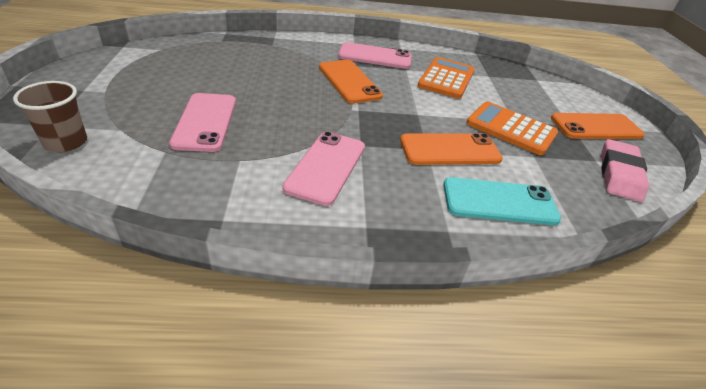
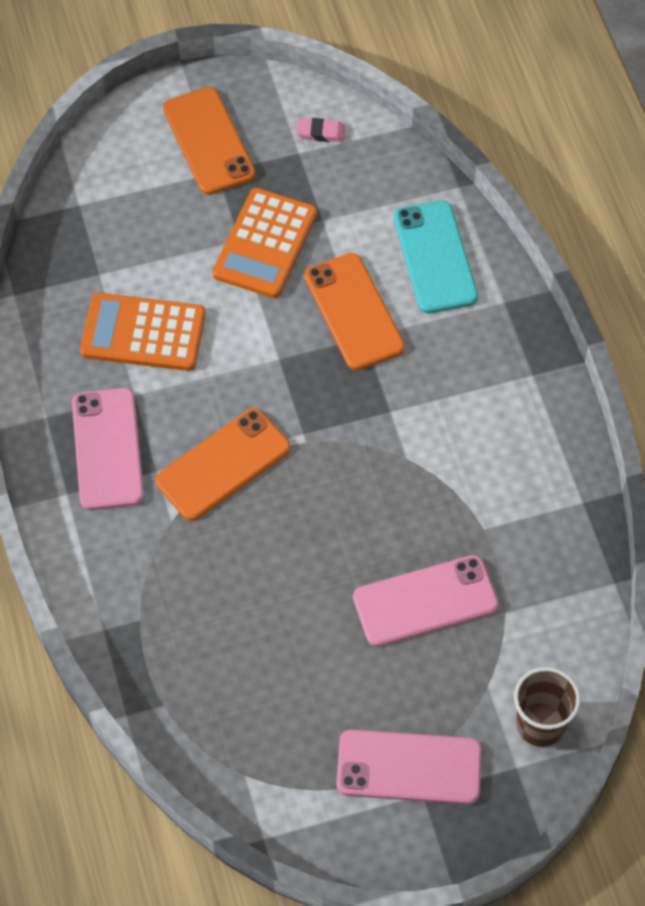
camera: 100 degrees left, 20 degrees up
(326, 167) = (453, 436): pink phone -> pink phone (409, 767)
(619, 174) = (320, 133): pink eraser -> pink eraser, size x0.49

